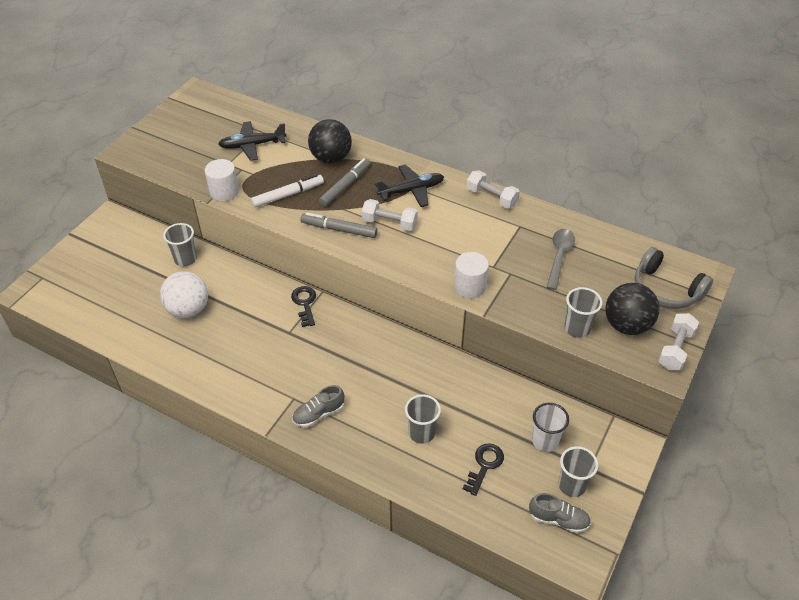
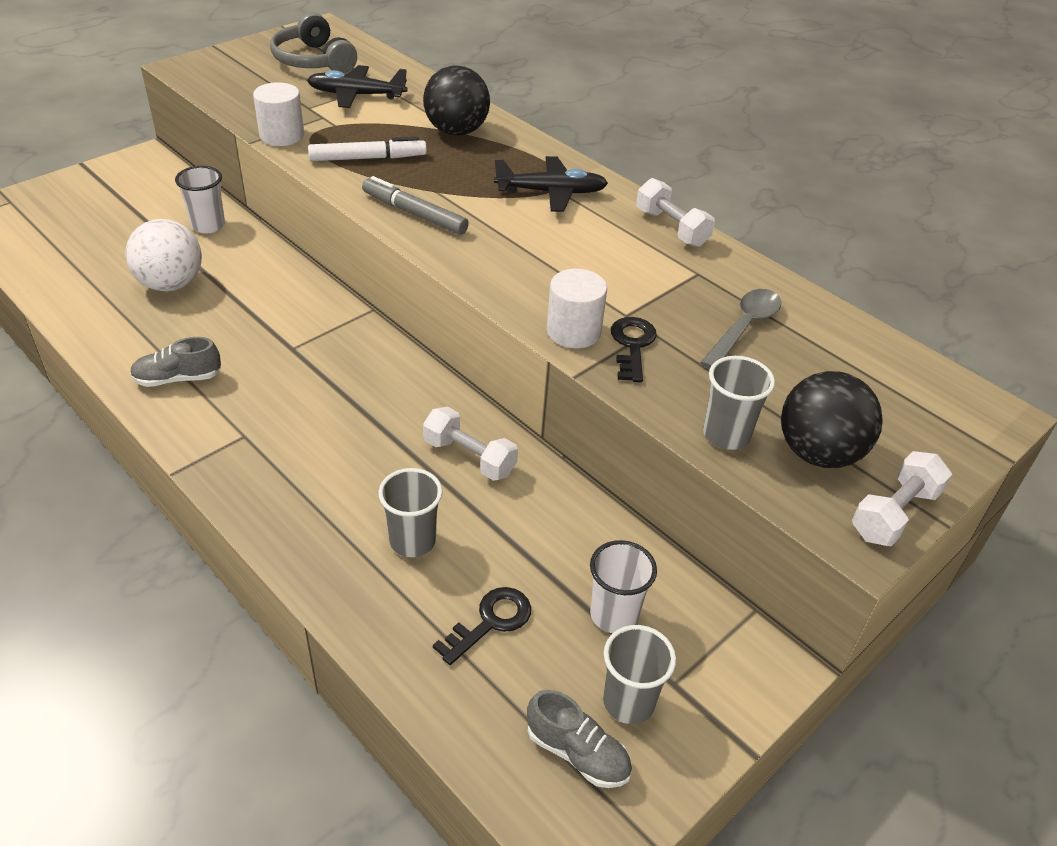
camera: 15 degrees right, 5 degrees down
(185, 259) = (208, 225): grey cup -> white cup
(305, 303) = (338, 318): black key -> black key (632, 345)
(318, 414) = (268, 467): grey shoe -> grey shoe (178, 378)
(345, 186) = (456, 166): grey marker -> none
(389, 223) = (495, 223): white dumbbell -> white dumbbell (469, 457)
(666, 289) = (913, 418): grey headphones -> grey headphones (313, 60)

